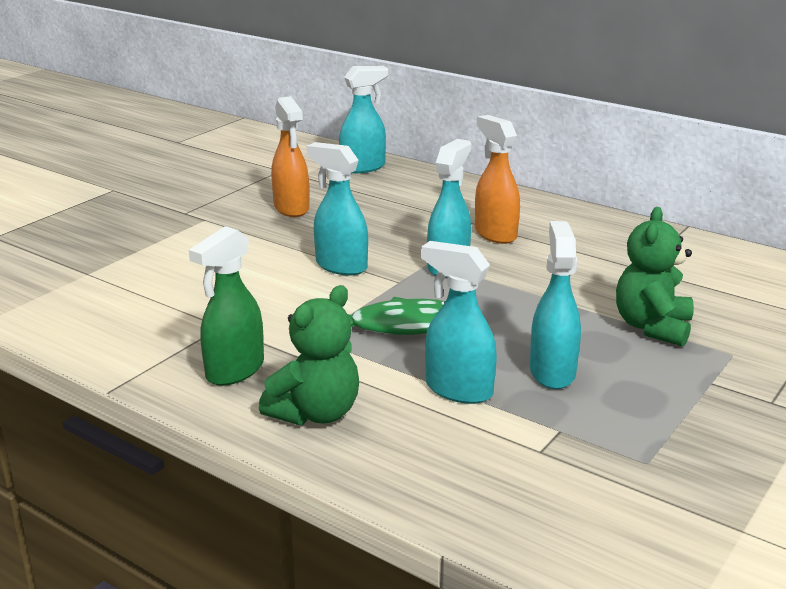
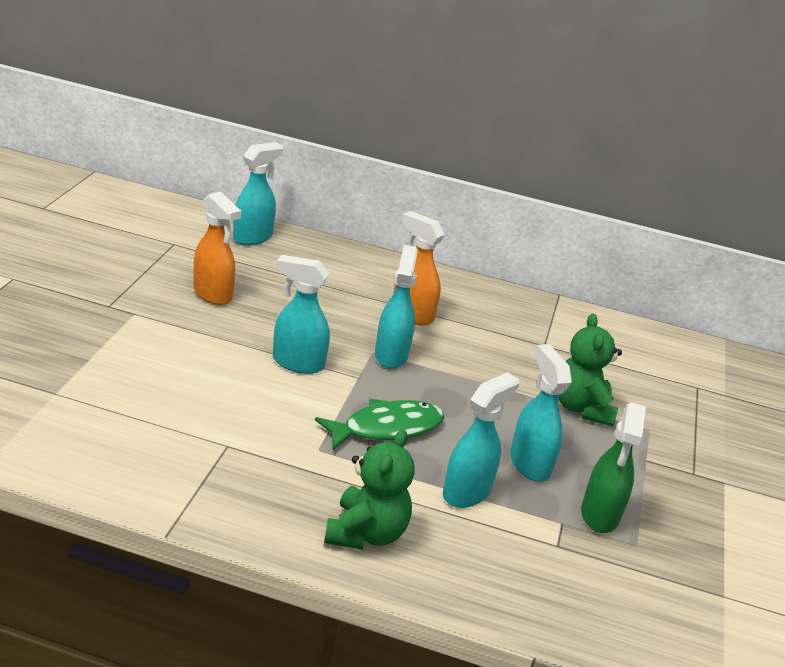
camera: 25 degrees left, 5 degrees up
(234, 371) = (270, 496): green spray bottle -> green spray bottle (600, 515)
(458, 389) = (467, 492): turquoise spray bottle -> turquoise spray bottle turned 120 degrees clockwise

